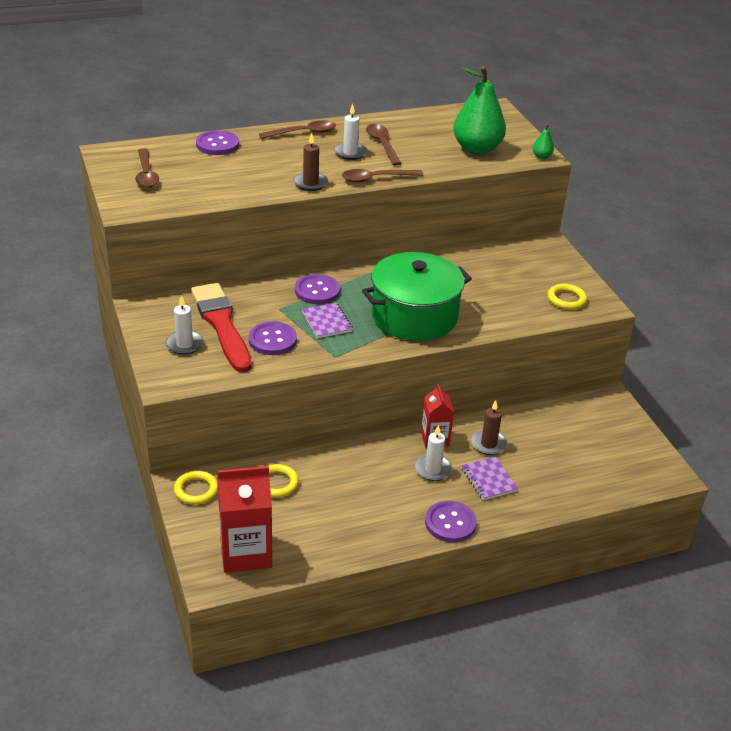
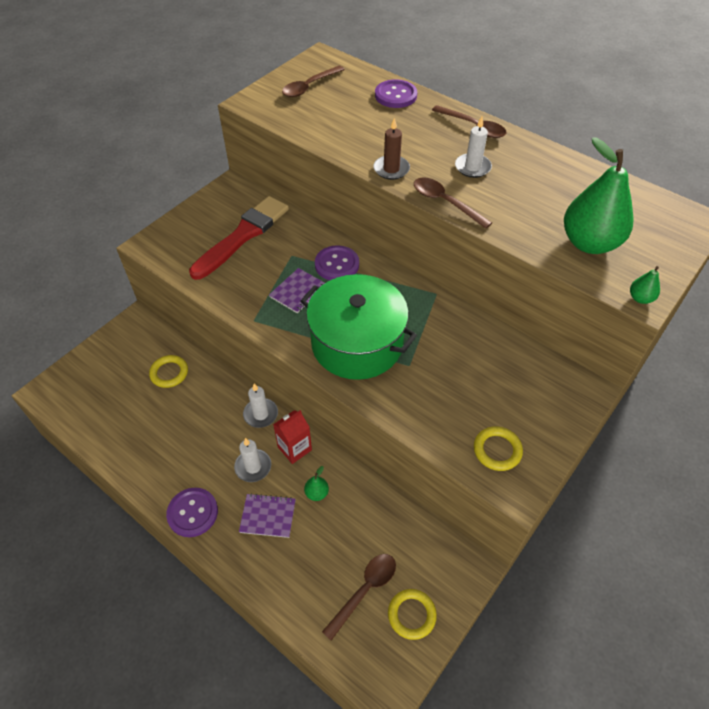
camera: 60 degrees right, 15 degrees up
(184, 344) = (202, 230): white candle -> white candle (261, 414)
(196, 490) = (133, 332): yellow ring -> yellow ring (411, 615)
(246, 552) = (84, 394): red carton -> none
(272, 340) = (246, 273): purple button -> none
(382, 144) = (514, 178): brown spoon -> brown spoon (365, 590)
(488, 444) = (317, 493): brown candle -> green pear
(489, 480) = (268, 516): purple notebook -> purple notebook turned 60 degrees clockwise

